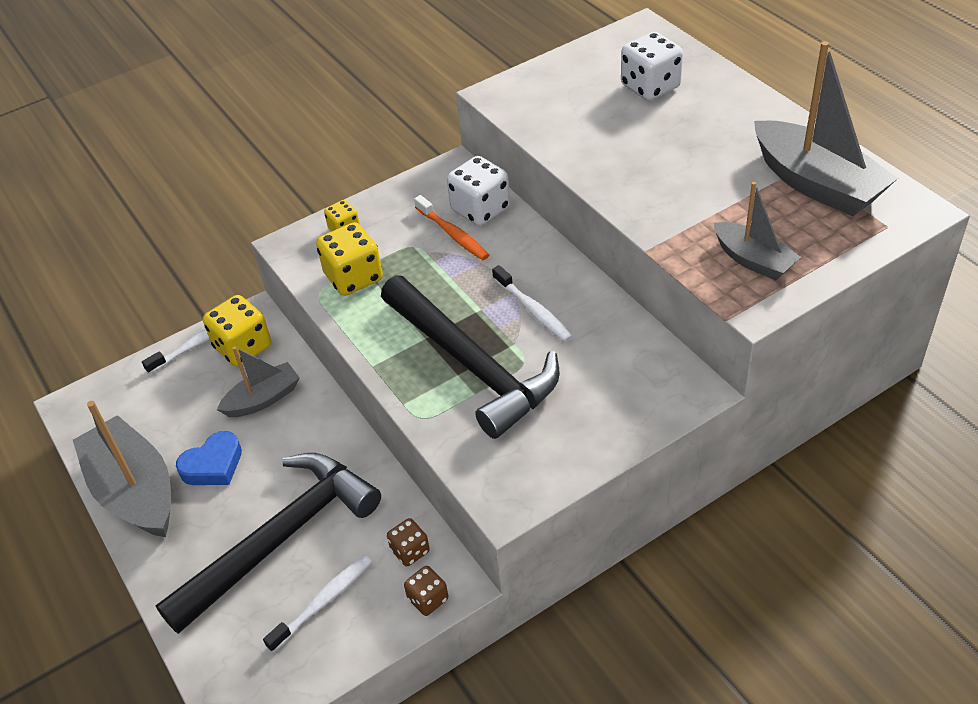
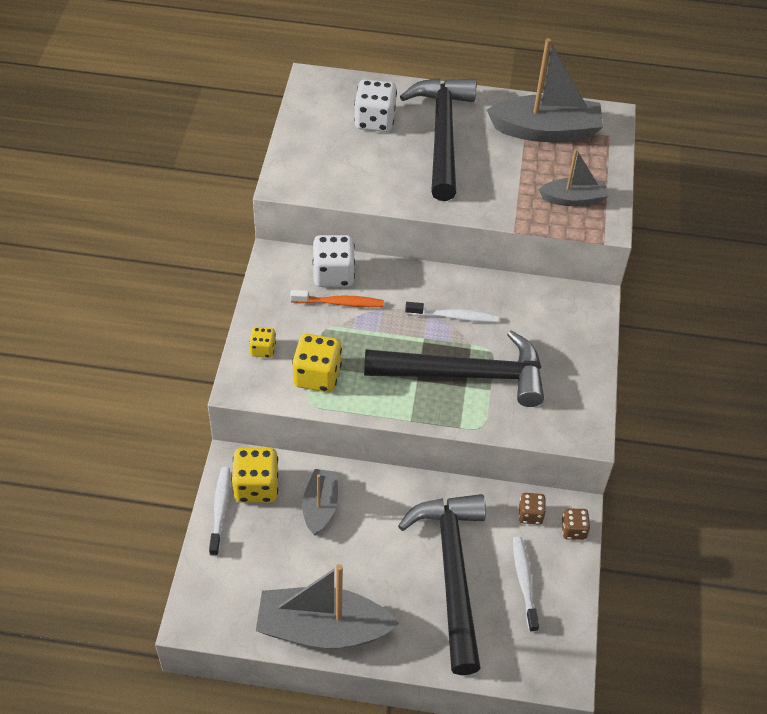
camera: 55 degrees left, 5 degrees up
(213, 465) = (349, 570): blue heart -> none
(698, 131) = (442, 135): none -> black hammer

